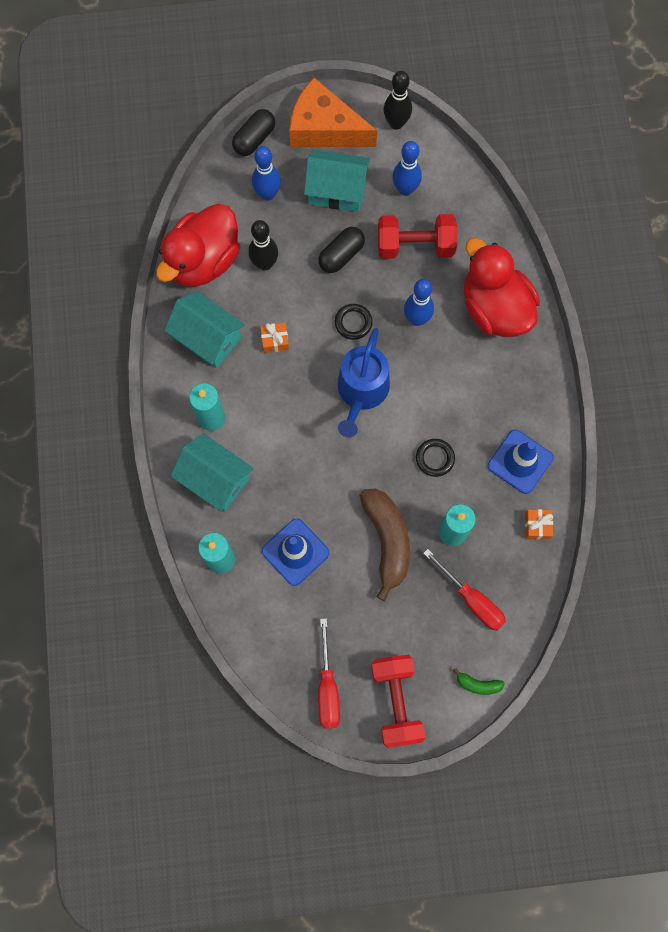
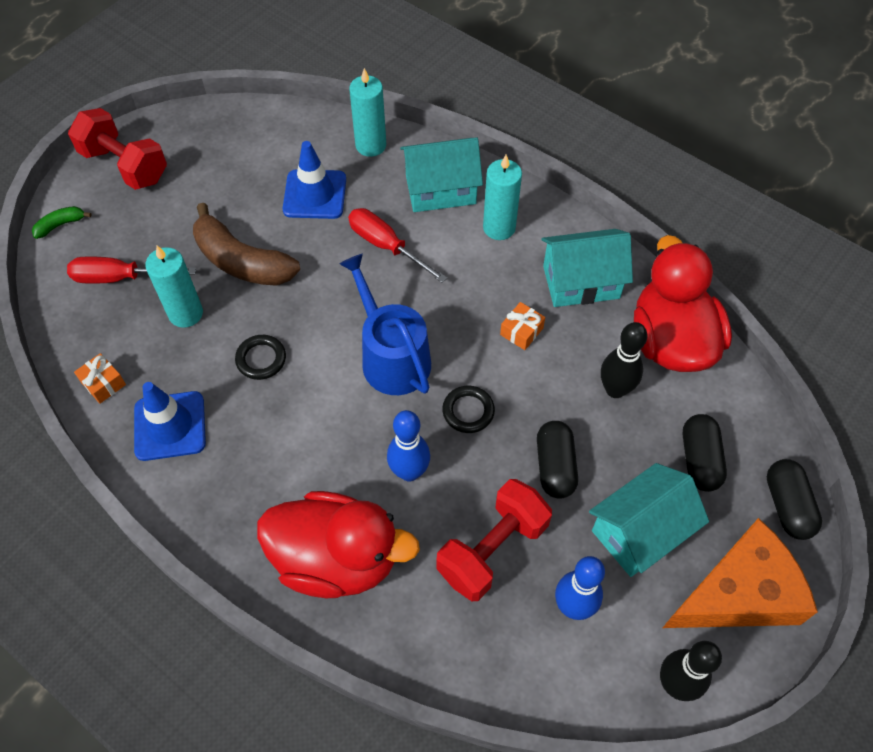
camera: 135 degrees right, 15 degrees down
(267, 194) = (699, 460): blue bowling pin -> black capsule
(327, 687) = (193, 135): red screwdriver -> red screwdriver (386, 246)

